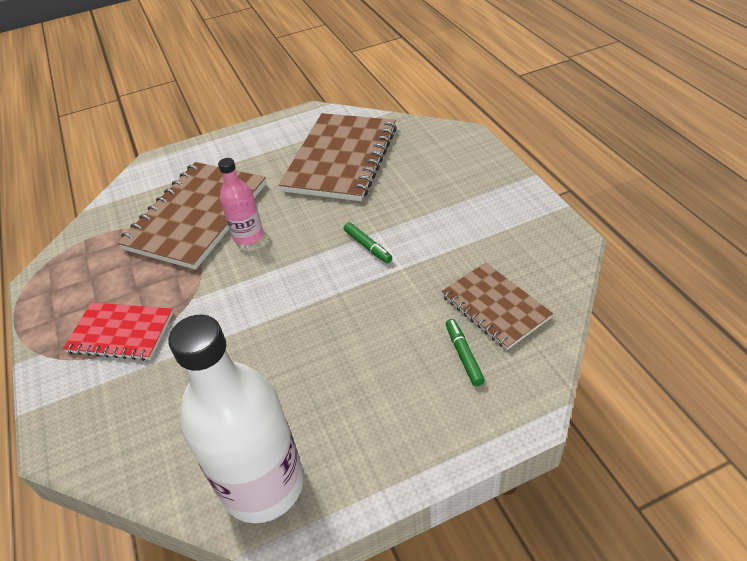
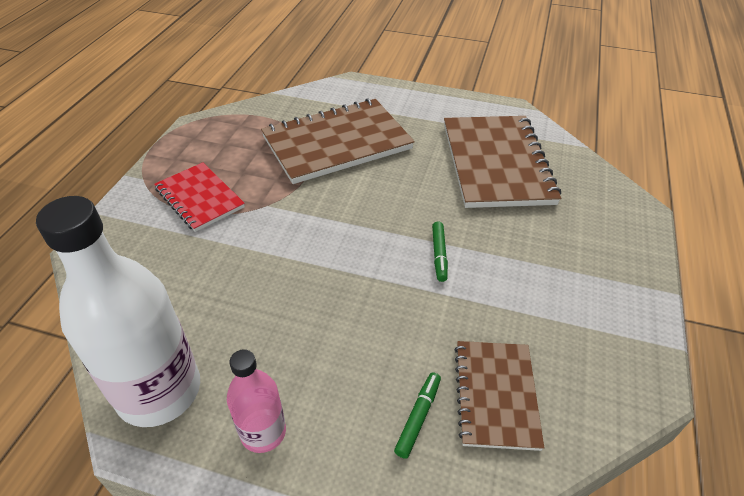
camera: 35 degrees right, 0 degrees up
(248, 236) = (356, 182): pink bottle -> pink bottle (263, 432)
(341, 159) = (496, 163): brown notebook -> brown notebook turned 60 degrees counterclockwise

